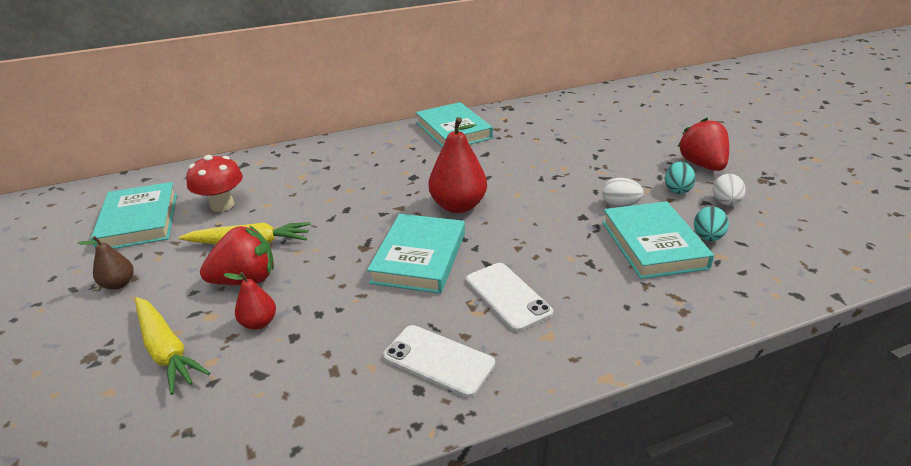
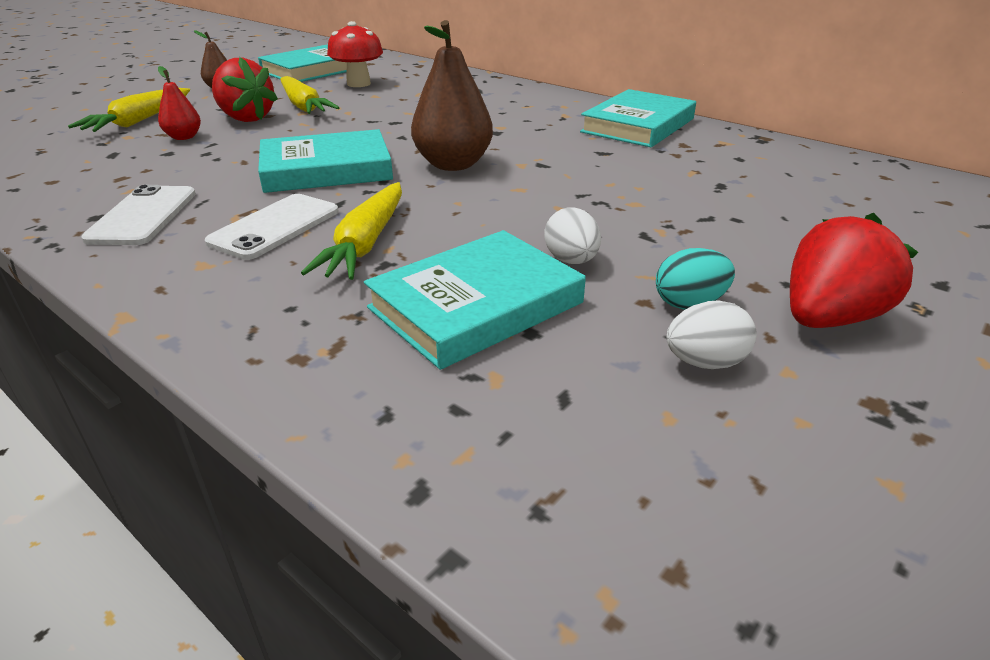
camera: 60 degrees right, 0 degrees up
(458, 206) = (453, 164): red pear -> brown pear
(558, 264) = (365, 243): none -> yellow carrot
(707, 237) = (547, 355): turquoise egg -> none

